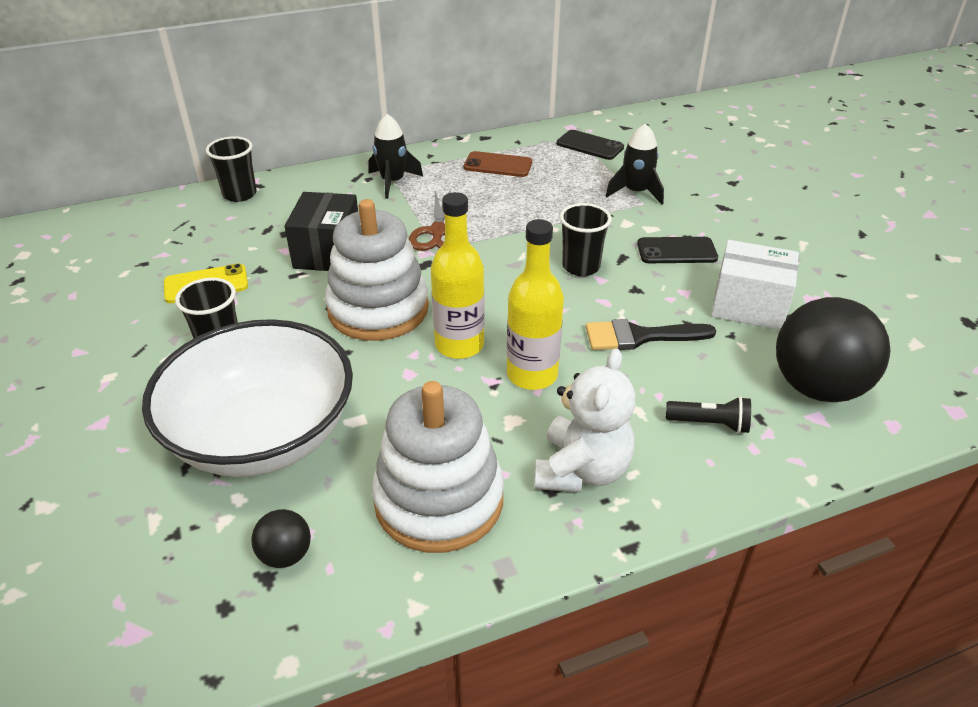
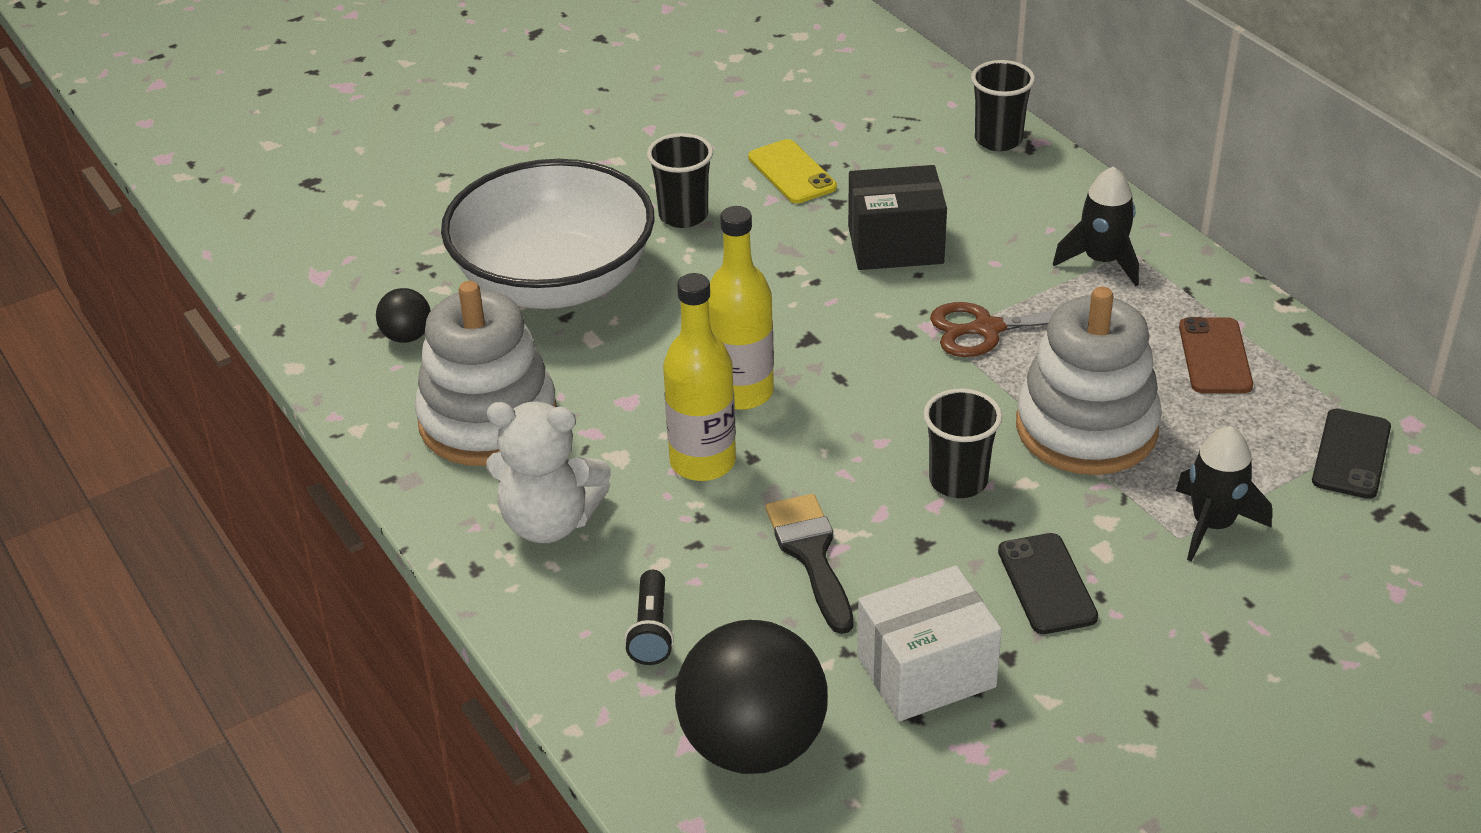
camera: 80 degrees right, 0 degrees up
(378, 309) = (790, 313): white stacking toy -> white stacking toy (1086, 428)
(748, 306) = (926, 671): white box -> white box turned 60 degrees clockwise

